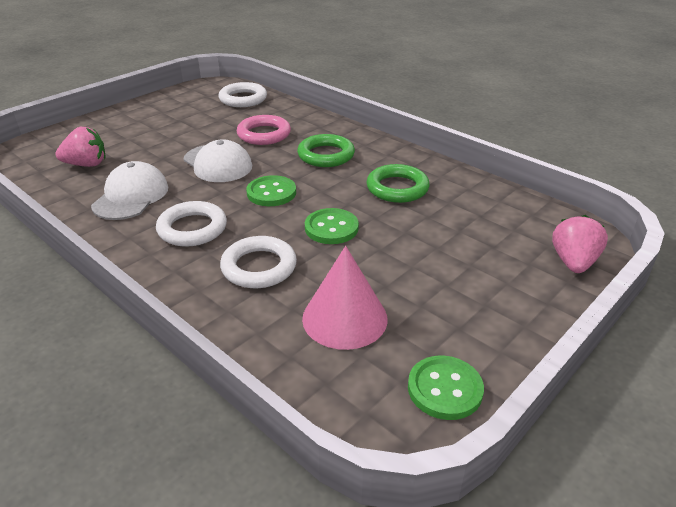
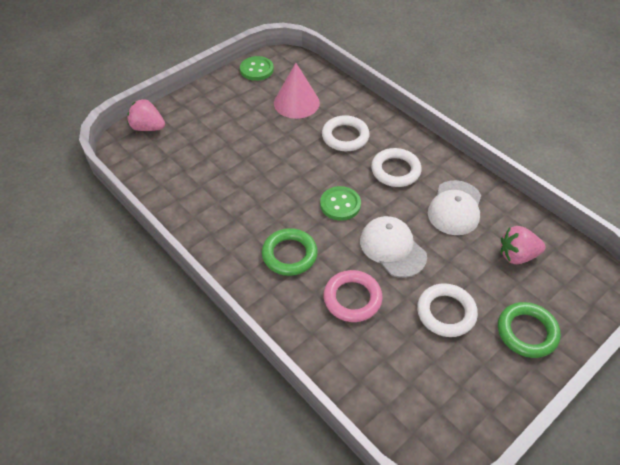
camera: 175 degrees left, 15 degrees up
(243, 99) = (386, 393): white ring -> white ring (446, 312)
(331, 228) = (295, 165): green button -> none
(397, 188) = (235, 203): green ring -> green ring (527, 332)
(573, 262) = (148, 128): pink strawberry -> pink strawberry turned 90 degrees clockwise

